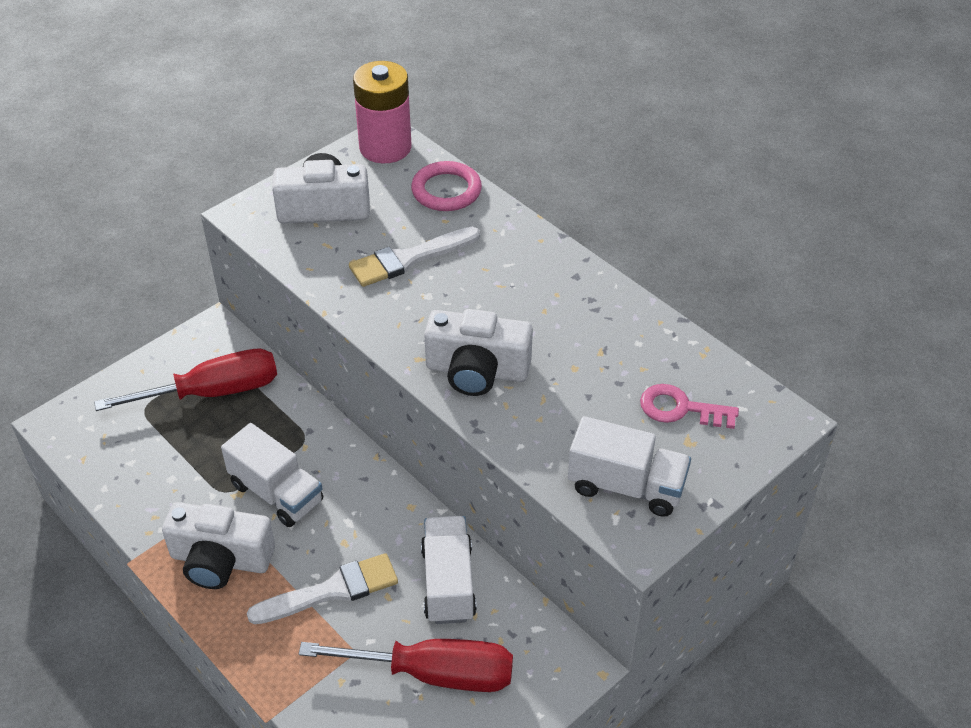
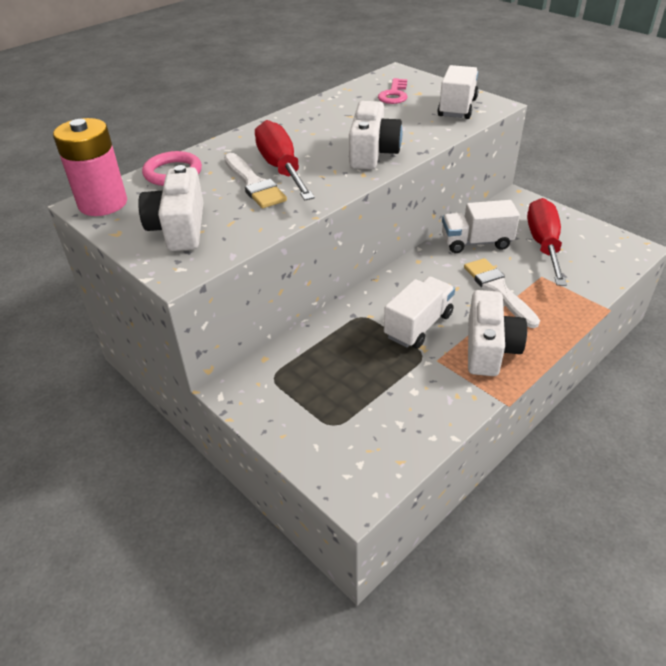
camera: 90 degrees left, 5 degrees down
(213, 392) = (312, 378): red screwdriver -> red screwdriver (281, 168)

